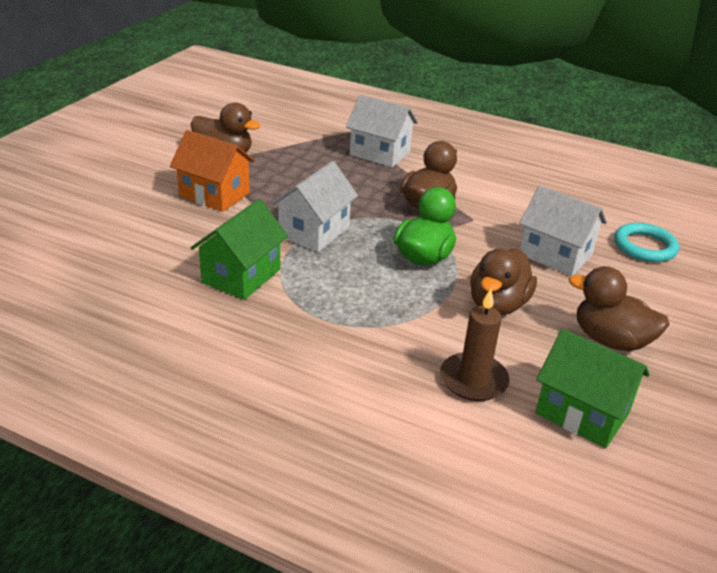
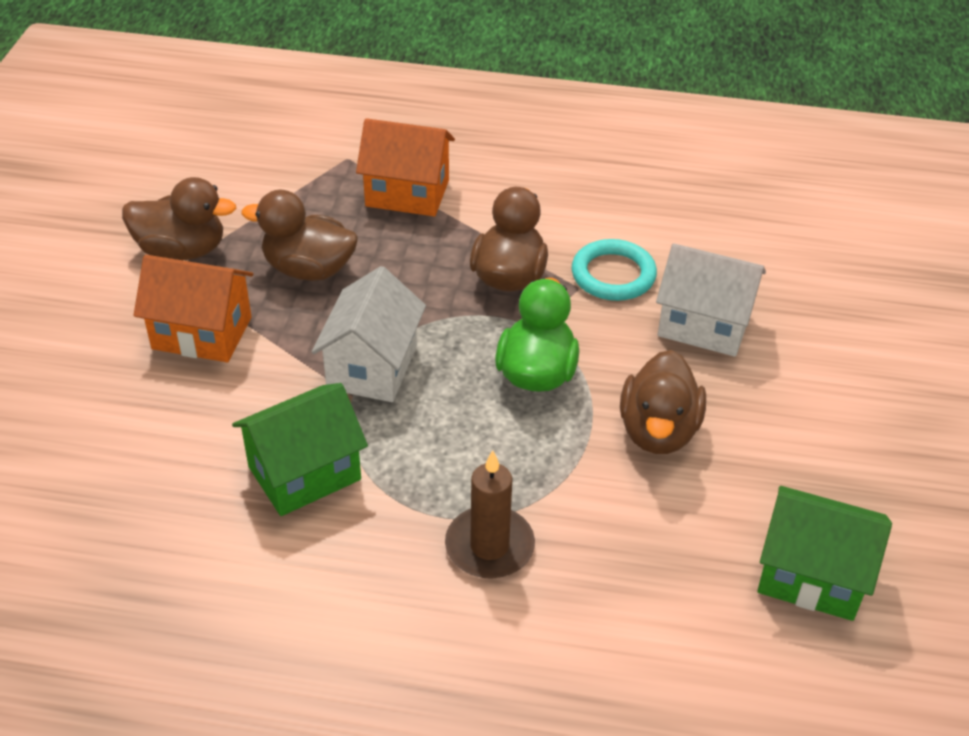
camera: 15 degrees left, 10 degrees up
(241, 276) = (304, 473): green house -> green house turned 45 degrees clockwise
(380, 153) = (407, 193): white house -> orange house
(473, 380) = (668, 563): brown candle -> brown candle (489, 546)
(610, 340) = (812, 451): brown duck -> brown duck (308, 269)
(644, 246) = (810, 280): turquoise ring -> turquoise ring (613, 275)

